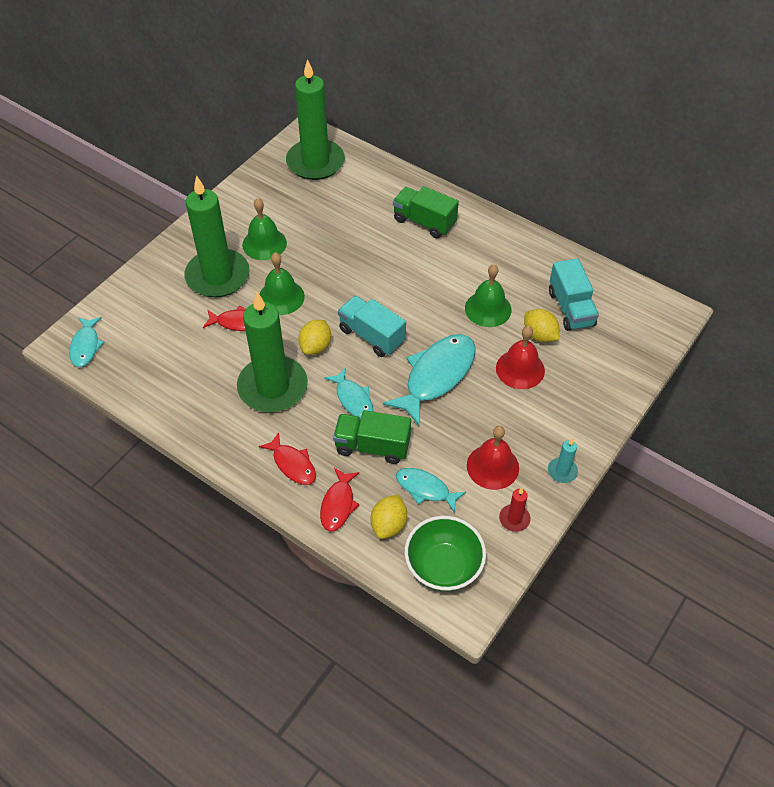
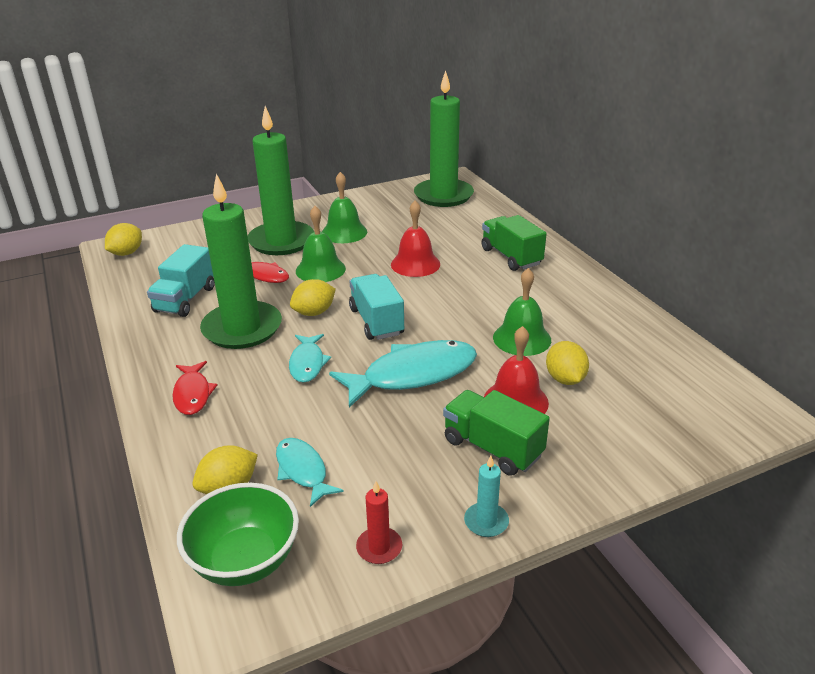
camera: 30 degrees right, 20 degrees down
(86, 346) = (126, 253): turquoise fish -> yellow lemon
(338, 504) = (198, 446): red fish -> none
(372, 446) = (285, 409): green truck -> green truck (492, 448)
(492, 466) = (401, 481): red bell -> red bell (415, 264)
(571, 308) = (624, 368): turquoise truck -> turquoise truck (185, 299)

